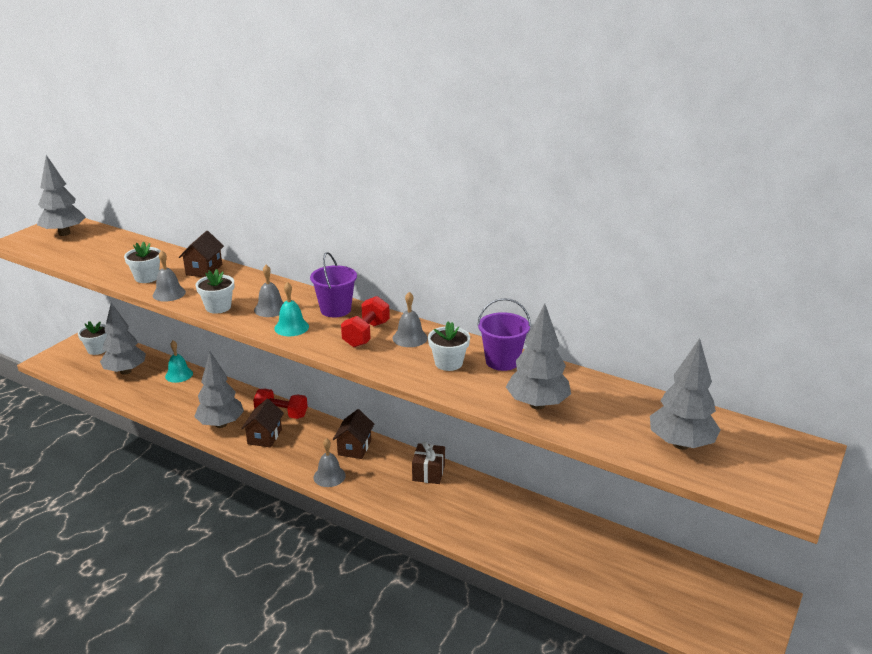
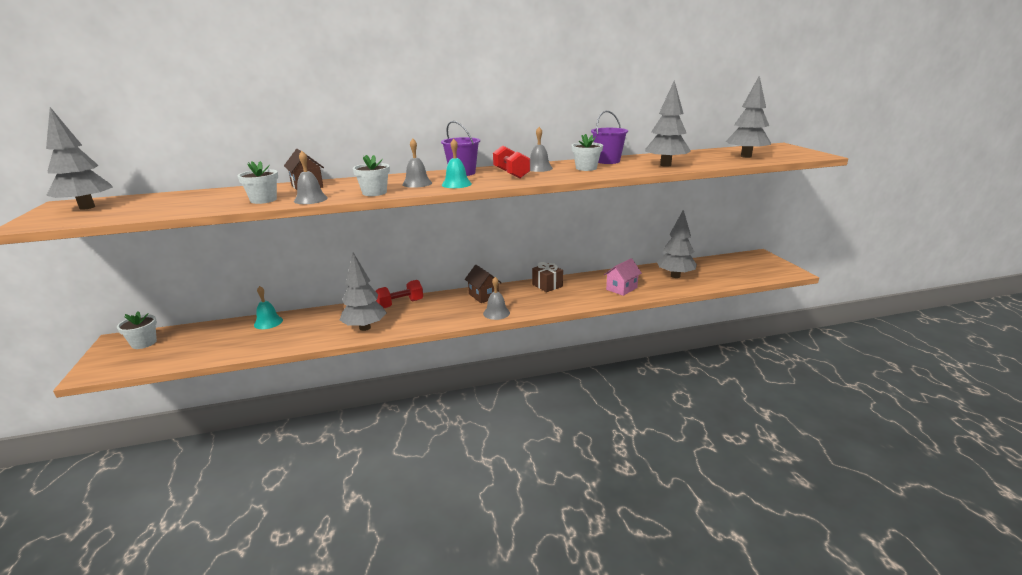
camera: 45 degrees left, 5 degrees down
(125, 371) = (207, 341): grey tree -> grey tree (675, 276)
(264, 436) = (412, 318): brown house -> none
(489, 527) = (621, 288): none -> pink house

